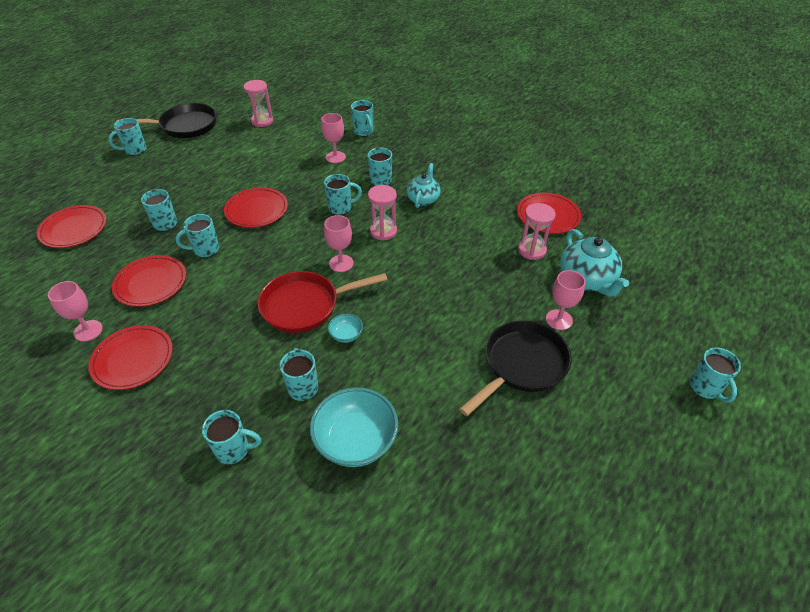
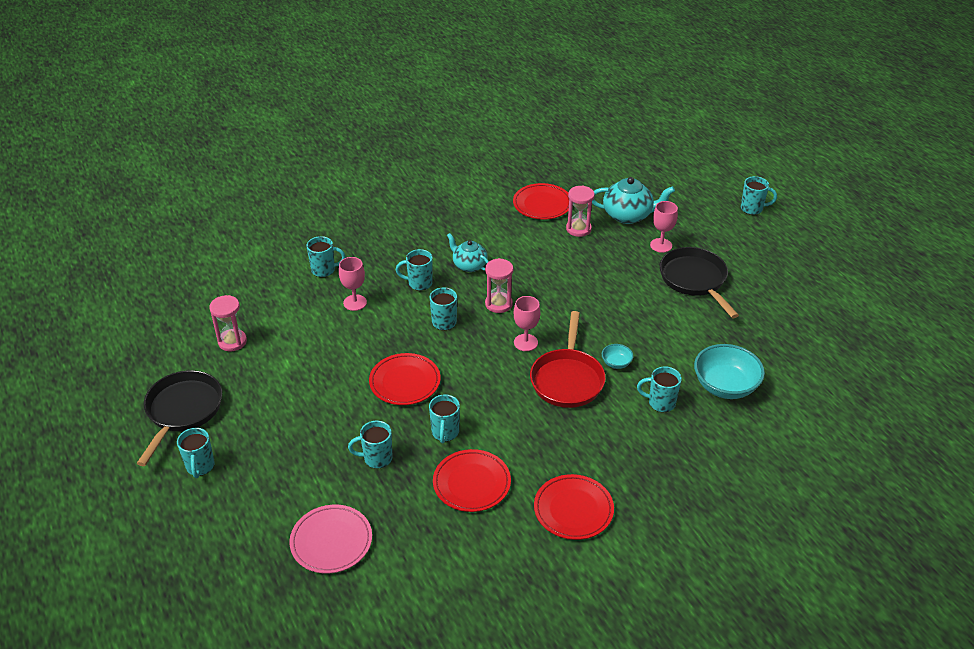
camera: 65 degrees left, 5 degrees down
(74, 229) = (331, 541): red plate -> pink plate
(88, 331) = (515, 540): pink goblet -> none
(234, 450) = (705, 457): turquoise mug -> none

